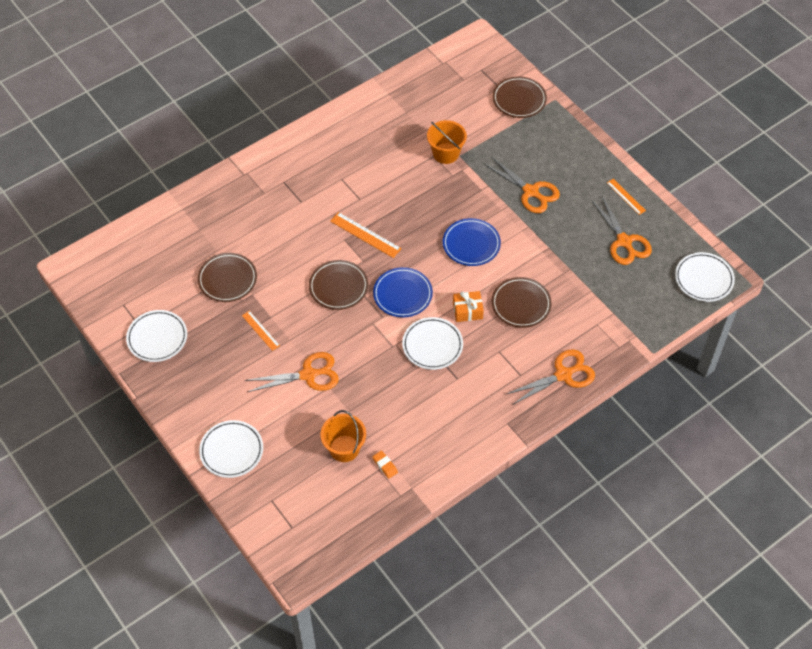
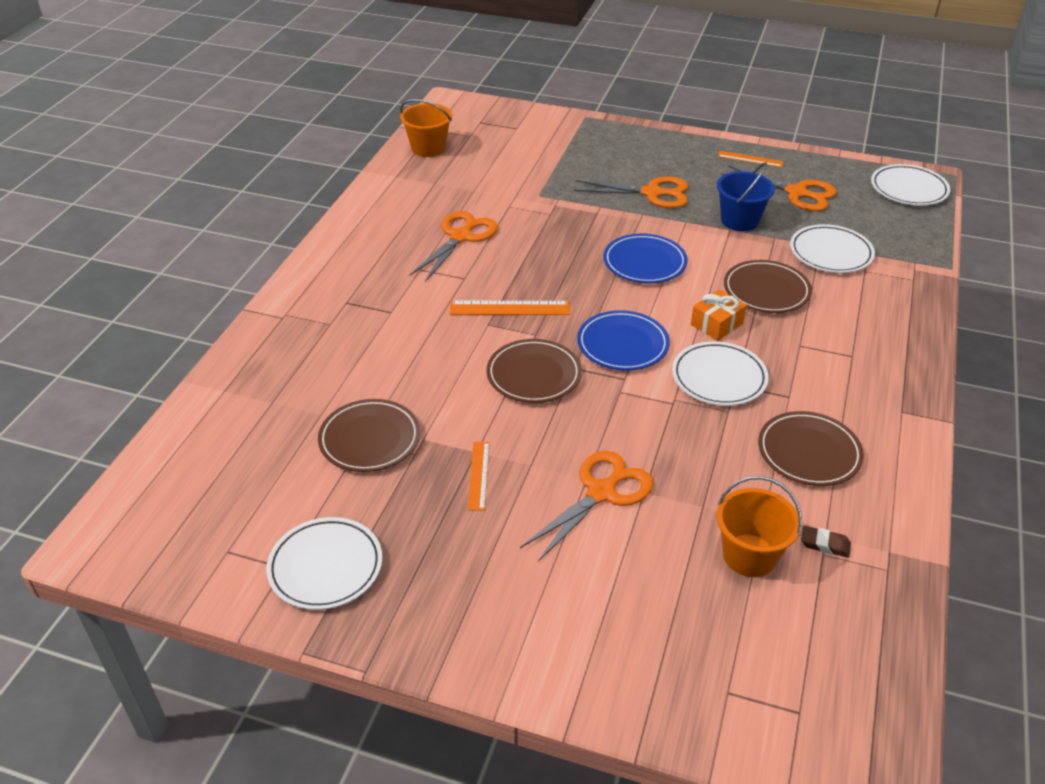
camera: 35 degrees left, 15 degrees down
(231, 450) = (594, 657): white plate -> white plate (831, 253)
(260, 330) = (478, 475): orange ruler -> orange ruler turned 75 degrees clockwise
(385, 465) = (825, 544): orange eraser -> brown eraser
(446, 153) = (521, 199): orange bucket -> orange bucket (428, 148)
(519, 99) = (548, 129): brown plate -> brown plate (809, 452)
(562, 244) = (739, 220): none -> blue bucket
(563, 375) = (895, 332): orange scissors -> orange scissors (461, 237)

